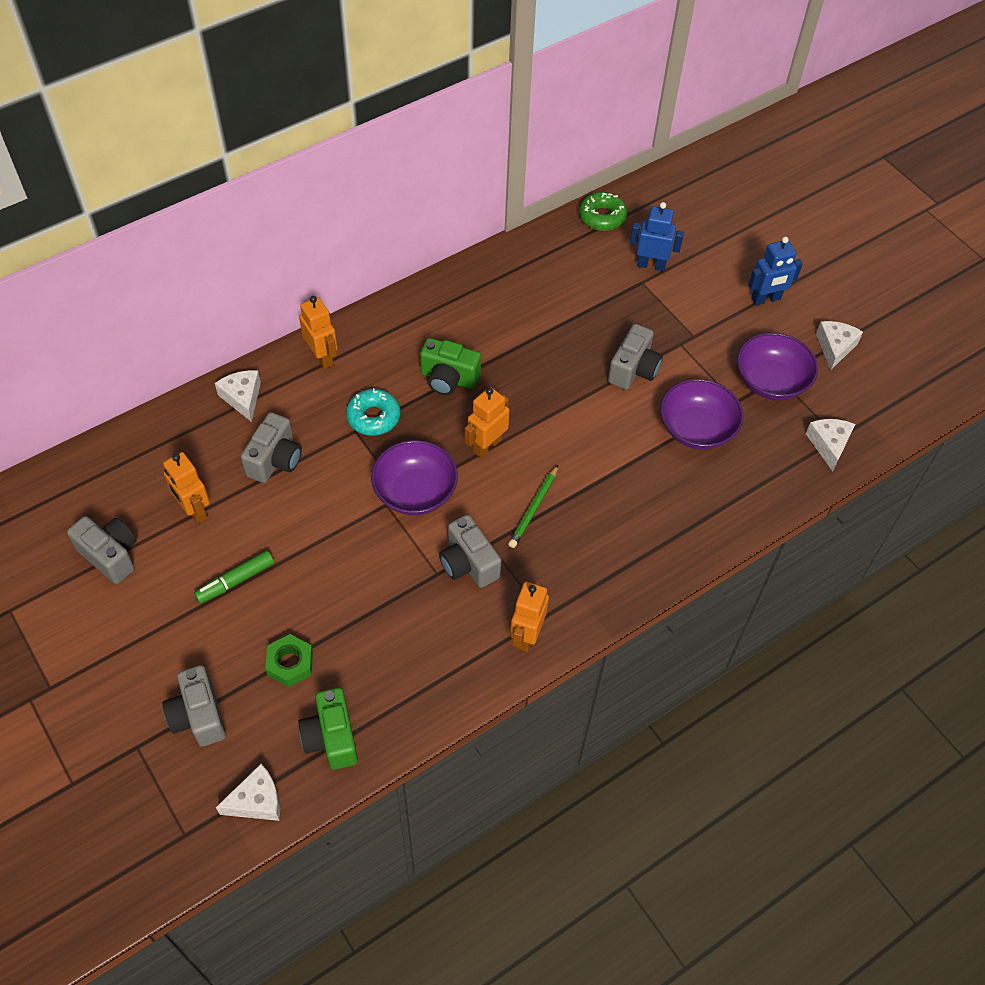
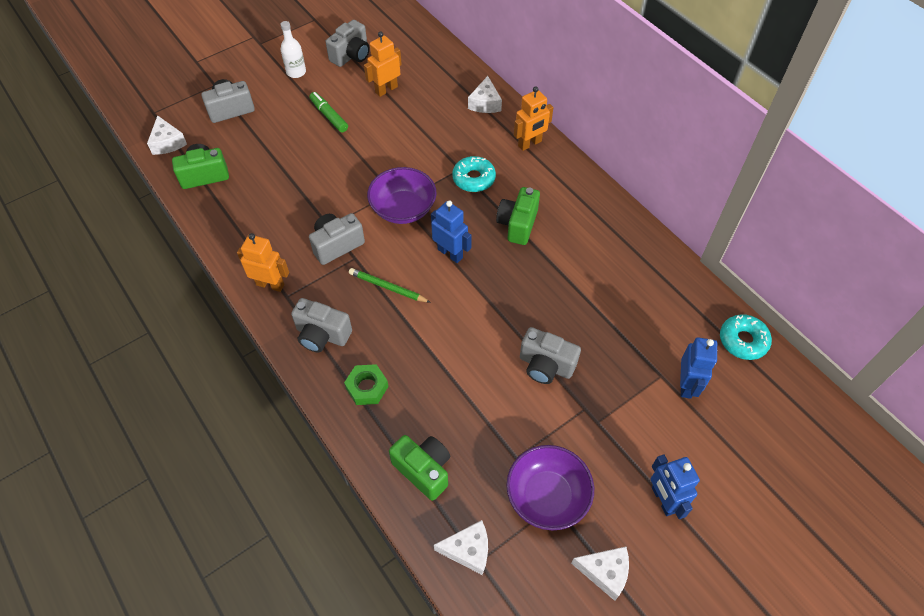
camera: 90 degrees right, 0 degrees up
(132, 629) = (296, 72): none -> white bottle
(242, 398) = (485, 103): white cheese -> white cheese turned 120 degrees clockwise
(275, 460) = (430, 126): grey camera -> grey camera (322, 335)
(290, 663) = (262, 149): green nut -> green nut (367, 387)
(487, 445) = (450, 253): orange robot -> blue robot
(602, 217) = (743, 341): green donut -> turquoise donut
(696, 429) = (479, 419): purple bowl -> none
(754, 478) = (423, 470): none -> green camera

